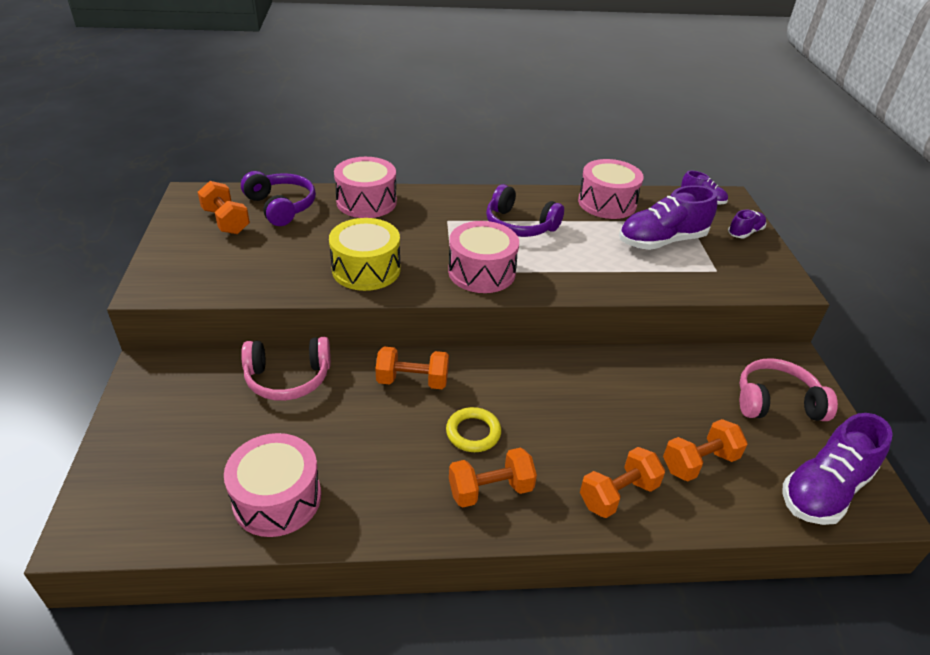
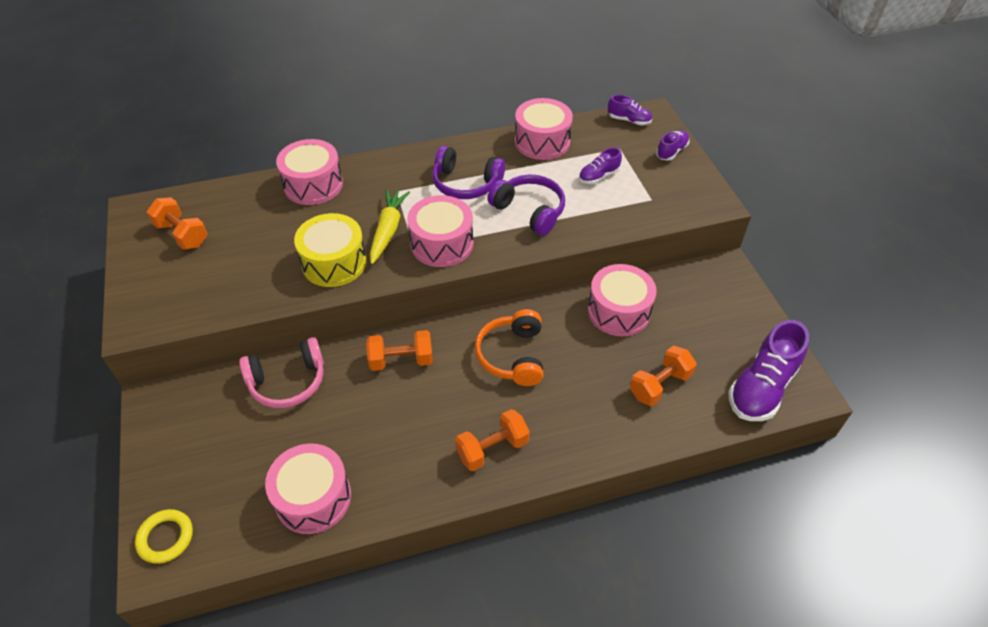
camera: 10 degrees left, 10 degrees up
(281, 207) = (231, 207): purple headphones -> purple headphones (529, 211)
(429, 251) = (388, 230): none -> yellow carrot
(473, 432) = (466, 399): yellow ring -> yellow ring (165, 538)
(534, 400) = (512, 356): none -> orange headphones
(618, 494) = (598, 429): orange dumbbell -> none
(661, 241) = (598, 176): purple shoe -> purple shoe, size x0.52
(662, 378) = (619, 311): none -> pink drum
(776, 402) = (716, 314): pink headphones -> none

